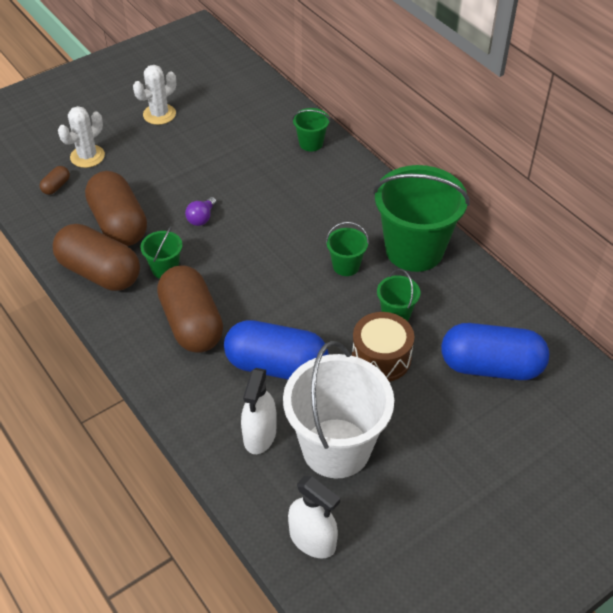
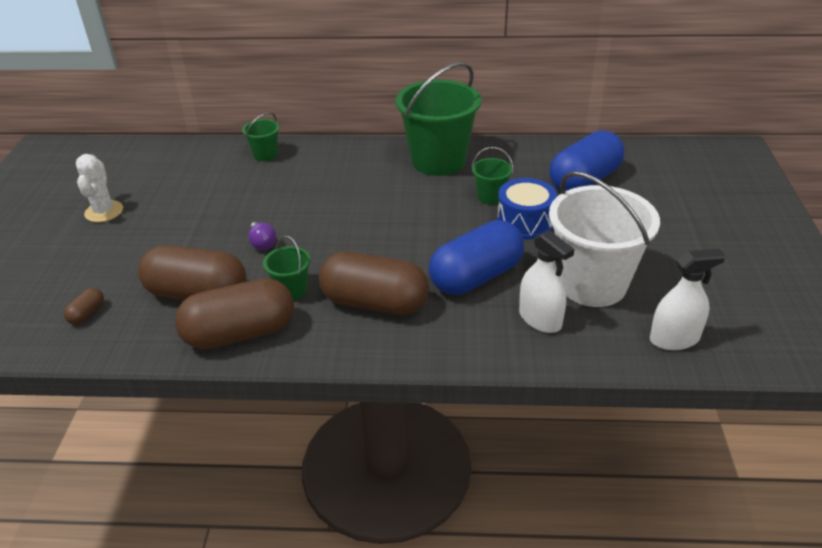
camera: 50 degrees left, 10 degrees down
(56, 186) = (87, 313): brown capsule -> brown capsule turned 45 degrees clockwise
(87, 156) = (82, 276): white cactus -> none
(346, 266) = (414, 196): green bucket -> none
(381, 357) = (525, 222): brown drum -> blue drum

